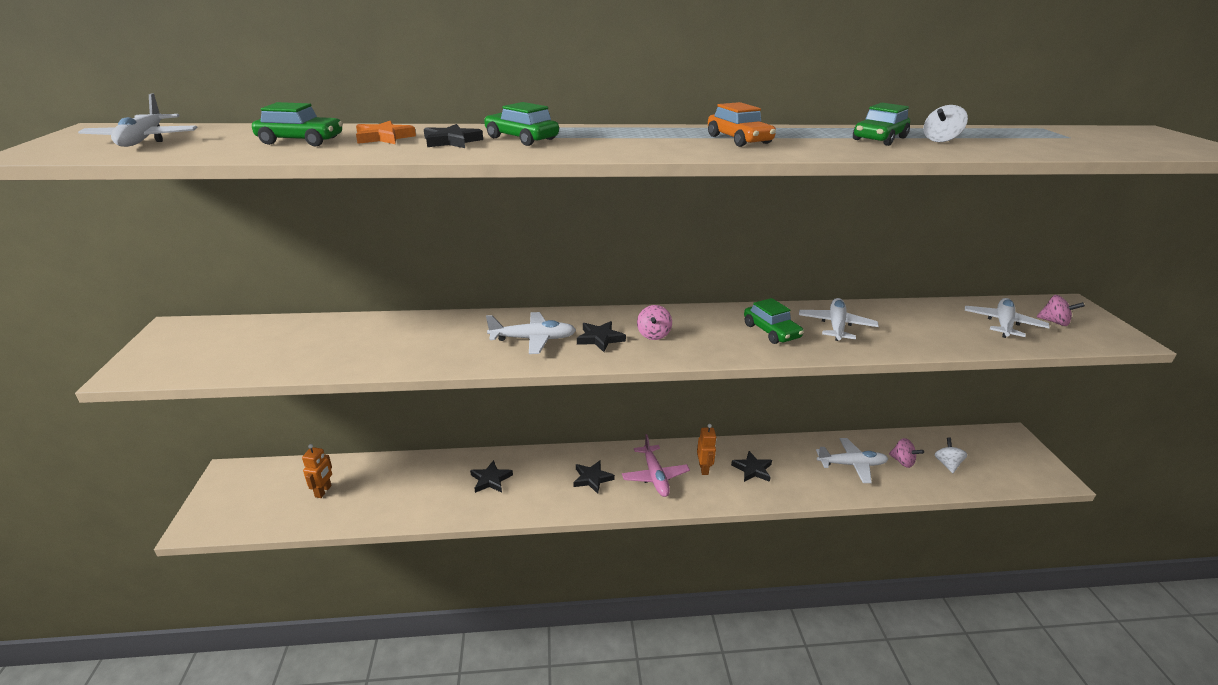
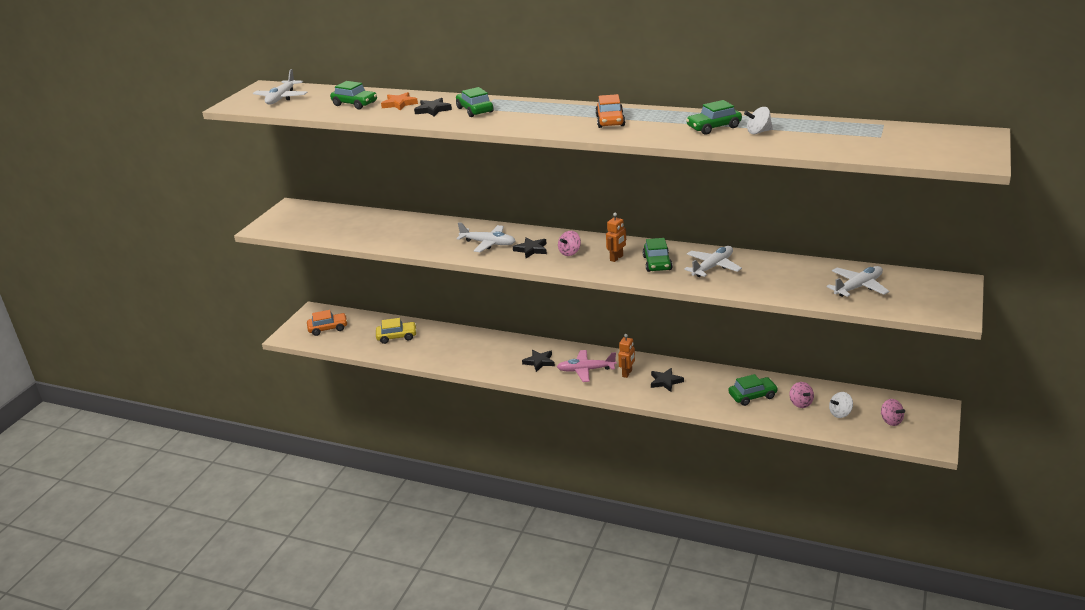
camera: 30 degrees right, 0 degrees up
(263, 496) = (328, 328): none -> orange car
(323, 491) = (363, 333): orange robot -> orange robot (616, 258)
(378, 486) = (397, 336): none -> yellow car
(490, 479) = (470, 348): black star -> none
(655, 476) = (586, 370): pink plane -> pink plane turned 75 degrees clockwise
(851, 464) = (752, 396): white plane -> green car
(947, 464) = (840, 413): white spinning top -> white spinning top turned 150 degrees counterclockwise
(1054, 322) = (910, 293): pink spinning top -> pink spinning top (891, 421)

